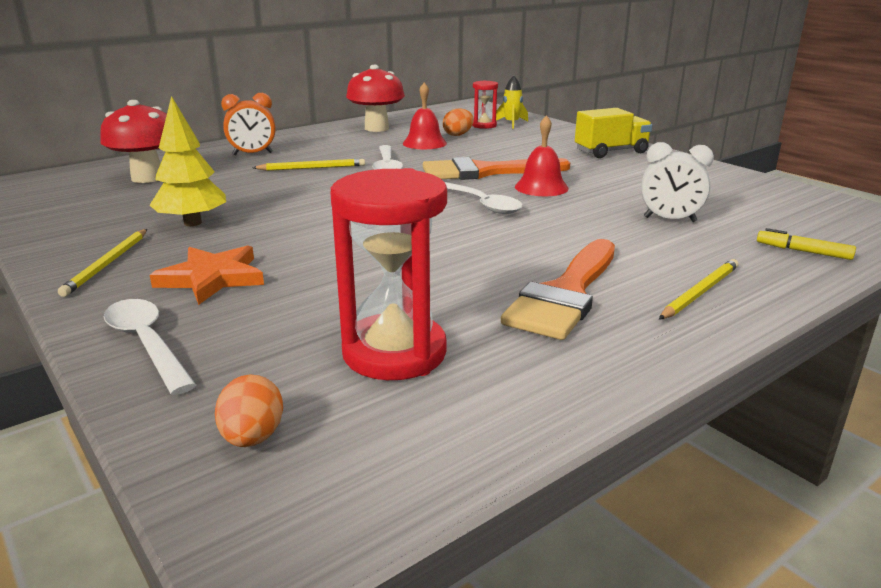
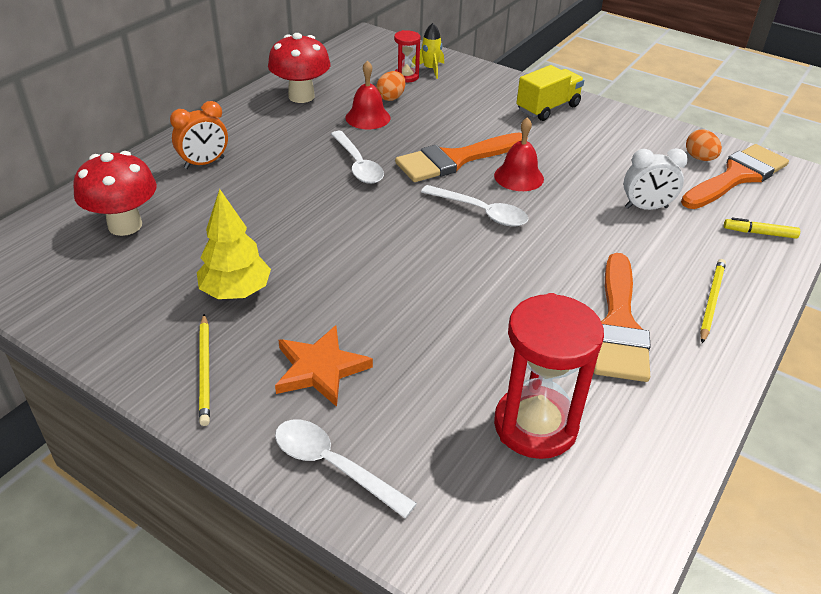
camera: 20 degrees left, 15 degrees up
(252, 437) = (496, 542): orange egg -> orange egg (699, 158)
(312, 168) = (286, 179): yellow pencil -> none
(801, 211) = (736, 177): none -> orange brush

